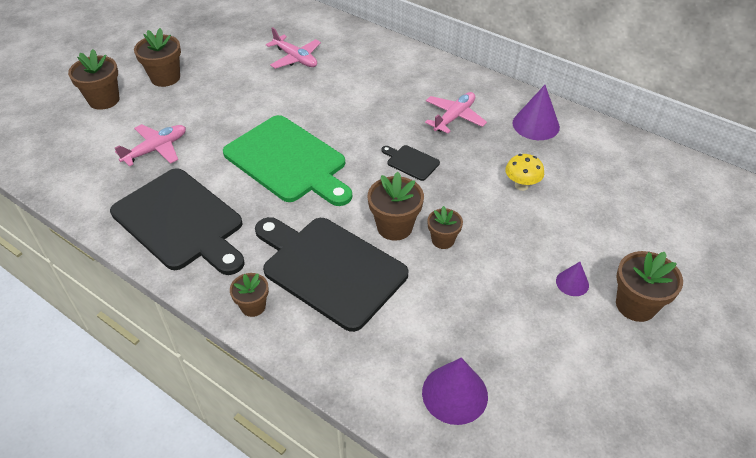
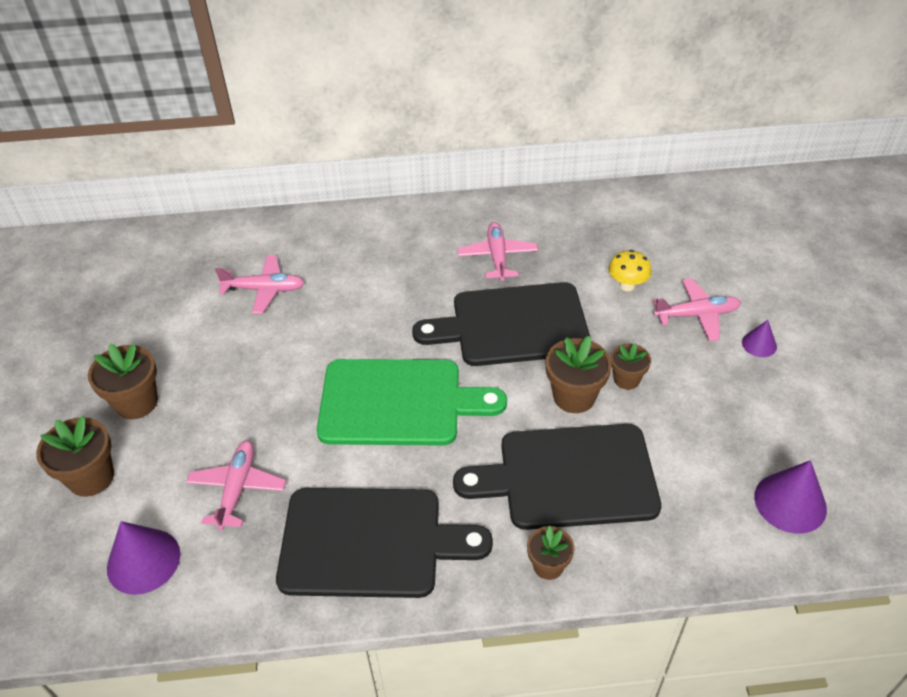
camera: 40 degrees left, 0 degrees up
(411, 162) = (513, 325): black cutting board -> black cutting board, size x2.39
(536, 125) = (573, 221): purple cone -> purple cone (143, 561)
(549, 234) = (697, 315): none -> pink plane
(635, 305) = (817, 330): brown flower pot -> none

